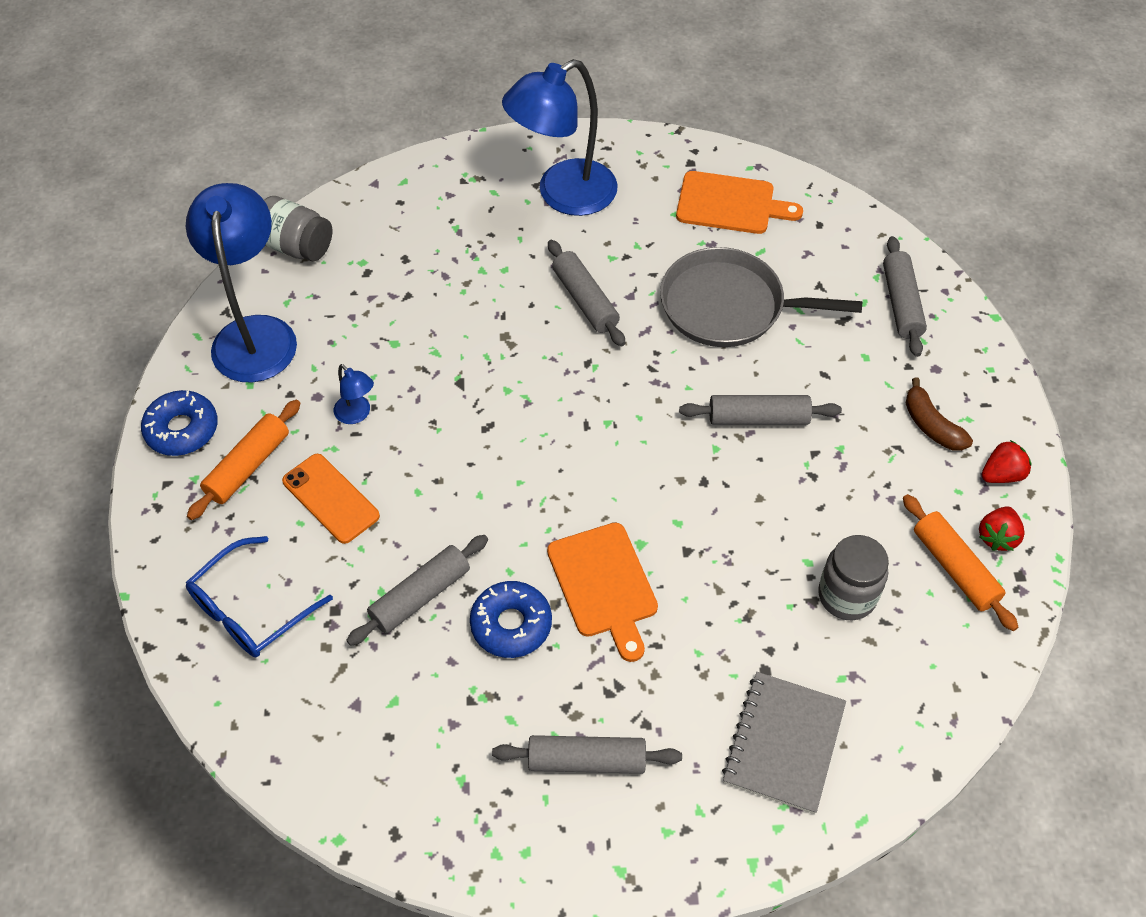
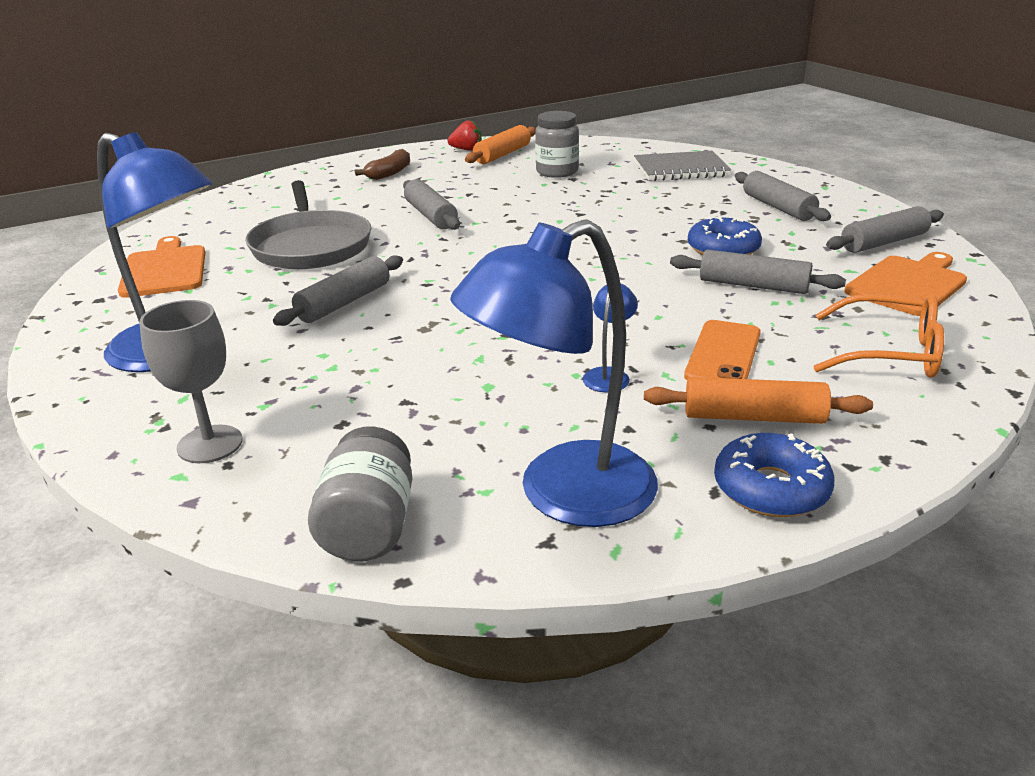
camera: 115 degrees left, 25 degrees down
(250, 609) = (889, 353): blue glasses -> orange glasses
(427, 197) = (210, 444): none -> grey goblet
(604, 585) = (644, 230): orange cutting board -> orange cutting board (908, 284)
(901, 303) = (270, 196): grey rolling pin -> grey rolling pin (884, 242)
(1001, 474) = (415, 154): red strawberry -> none

